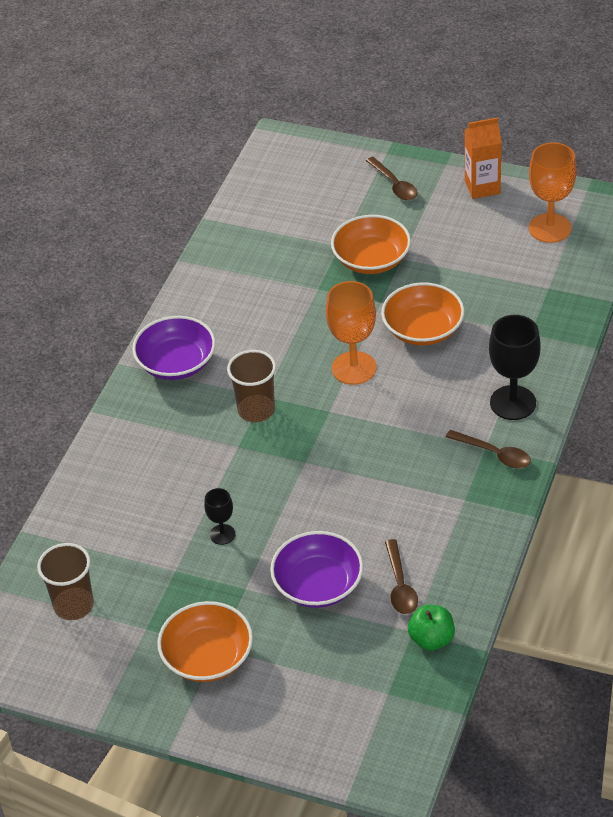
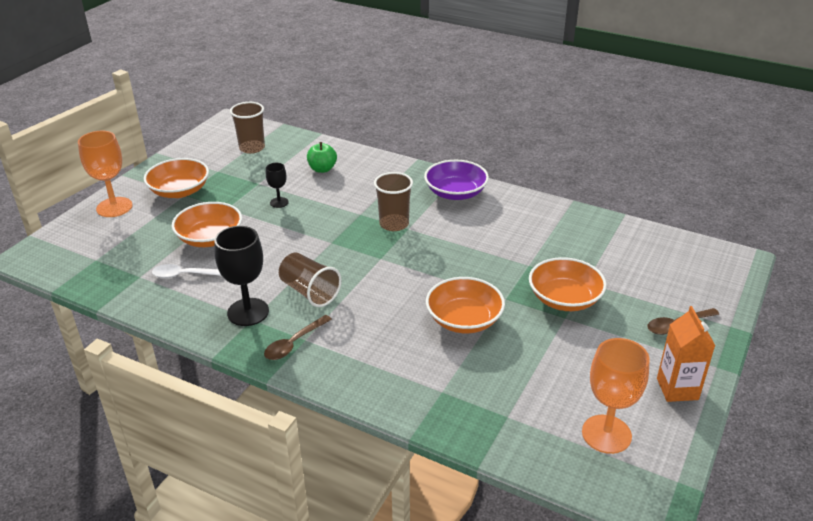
camera: 95 degrees right, 10 degrees down
(318, 584) = (210, 238): purple bowl -> orange bowl
(354, 368) = (425, 275): orange goblet -> orange goblet (114, 207)
(400, 585) = (185, 275): brown spoon -> white spoon
(405, 460) = (310, 292): none -> brown cup
(431, 639) = (126, 284): green apple -> green apple (322, 169)
(513, 403) = (351, 364): black goblet -> black goblet (248, 312)

